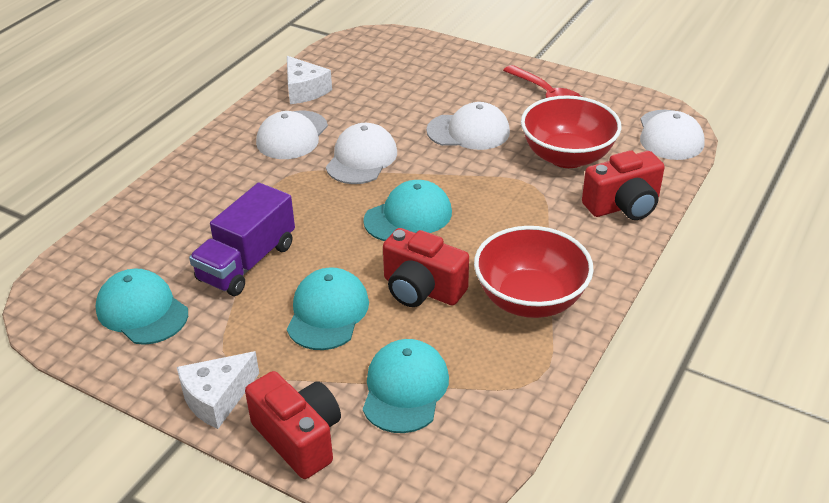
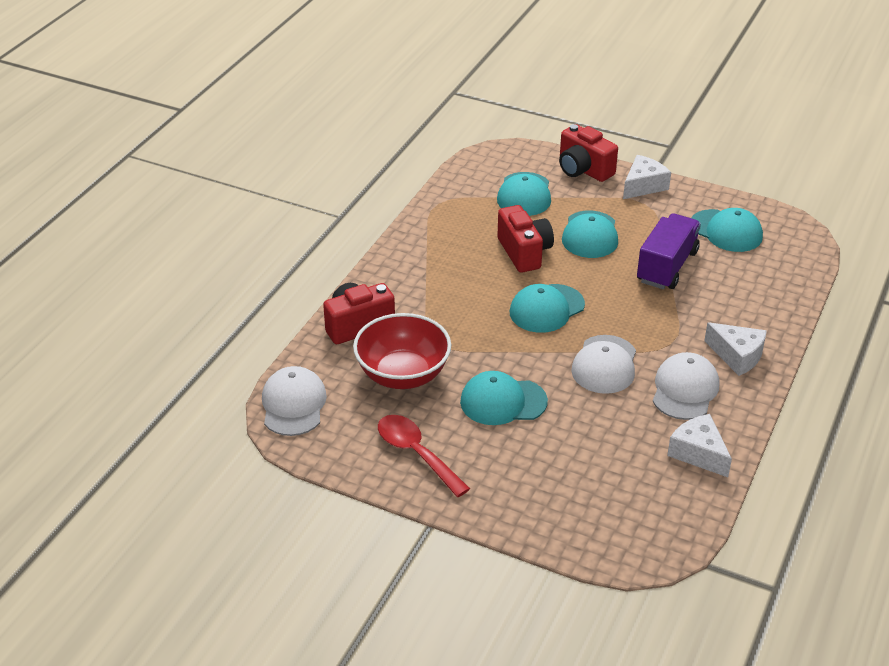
camera: 175 degrees right, 0 degrees up
(224, 162) = (737, 356): none -> white cheese
(422, 289) = (524, 252): red camera -> red camera turned 45 degrees clockwise
(468, 131) = (503, 402): white cap -> turquoise cap
(530, 299) = (442, 249): red bowl -> none

